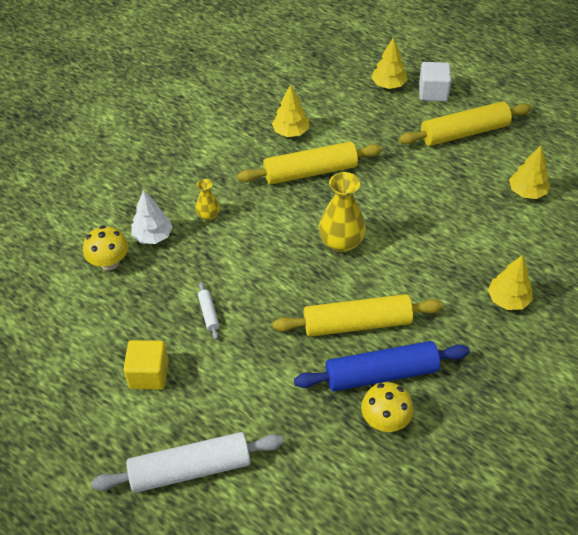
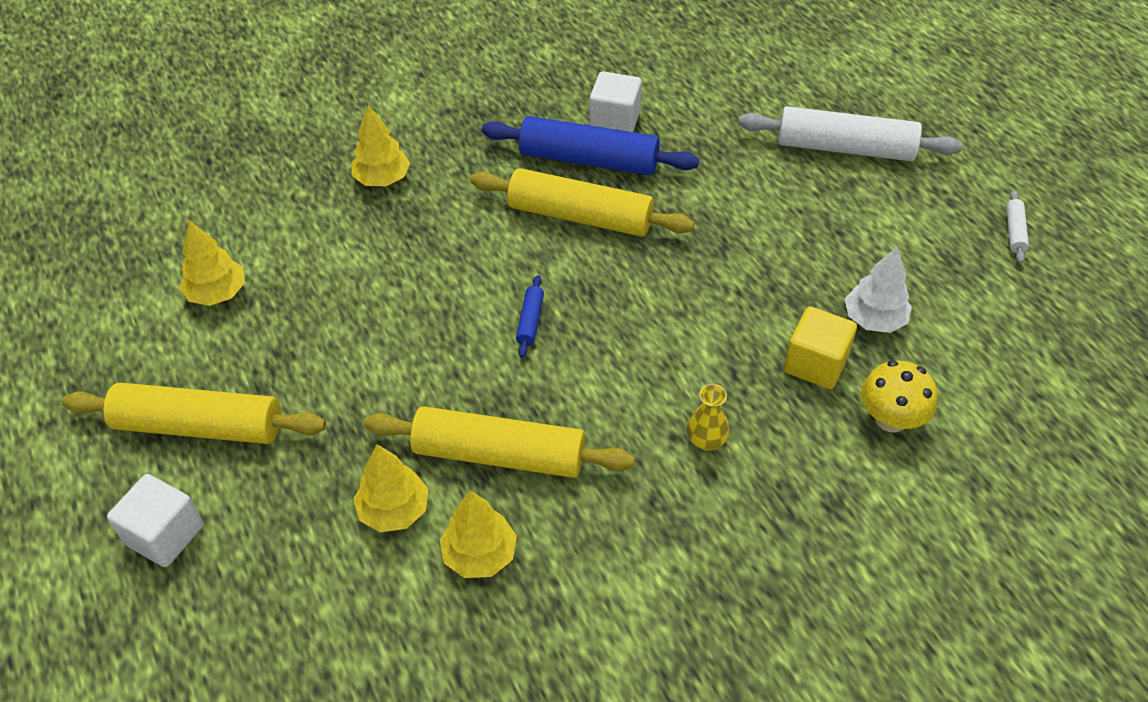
camera: 155 degrees left, 0 degrees up
(149, 374) = (867, 250): yellow cube -> yellow cube (815, 364)
(153, 236) = (809, 438): white tree -> white tree (874, 319)
(209, 313) = (764, 293): white rolling pin -> white rolling pin (1014, 232)
(341, 242) = (530, 321): yellow vase -> blue rolling pin
(385, 420) = (614, 121): yellow mushroom -> white cube
(388, 85) = (224, 591): yellow tree -> yellow tree (394, 510)

